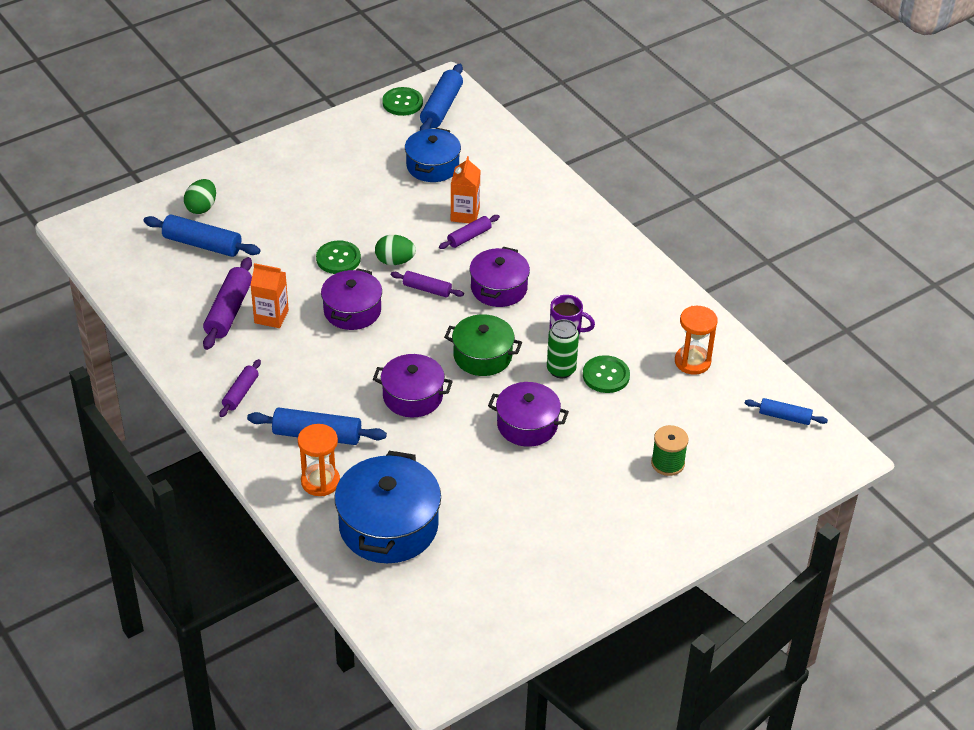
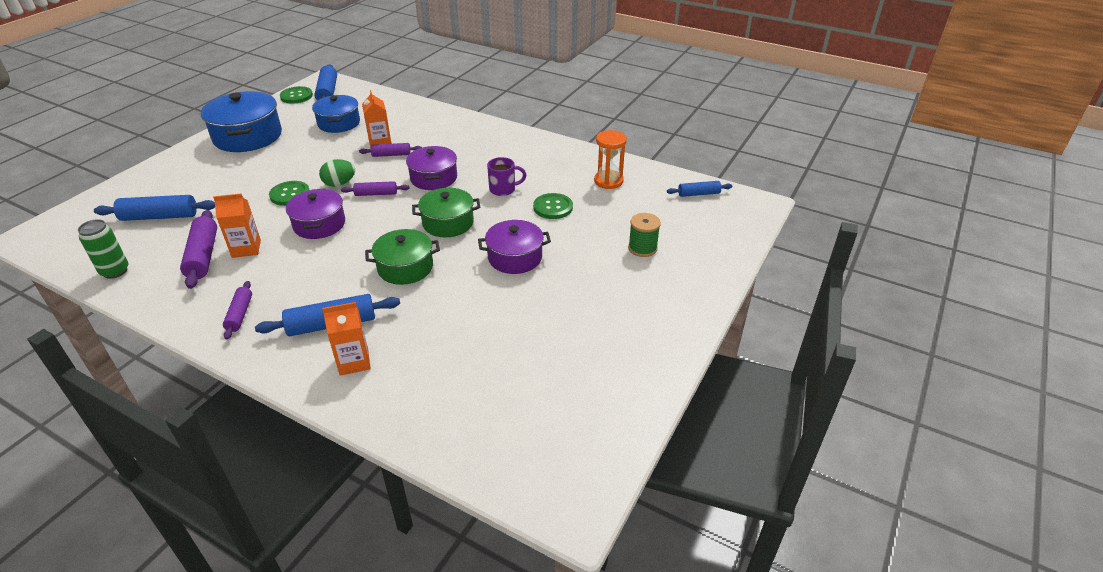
camera: 25 degrees left, 5 degrees down
(201, 207) = (150, 193): green egg -> none
(320, 482) = (354, 362): orange hourglass -> orange carton
(388, 526) = (441, 376): blue pot -> blue pot (248, 136)
(412, 396) = (405, 267): purple pot -> green pot
(469, 237) = (391, 155): purple rolling pin -> purple rolling pin turned 60 degrees clockwise
(561, 370) = (516, 214): green can -> green can (115, 271)

